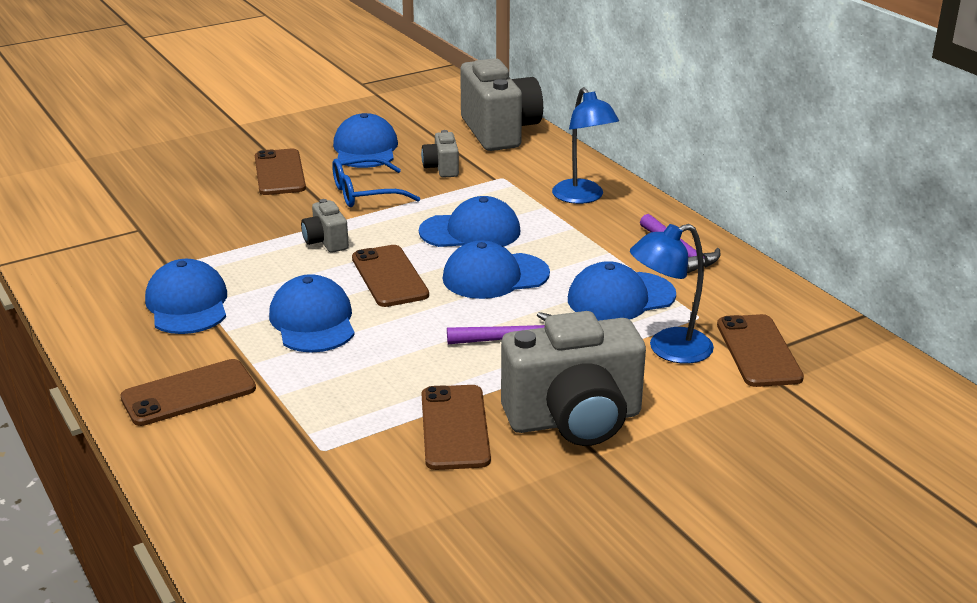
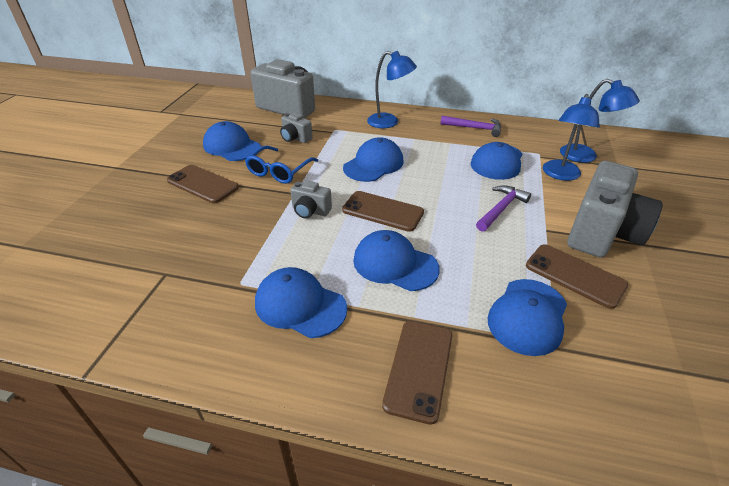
camera: 45 degrees left, 10 degrees up
(495, 276) = (429, 181): blue cap -> blue cap (528, 316)
(758, 351) = (585, 156): brown phone -> blue lamp

